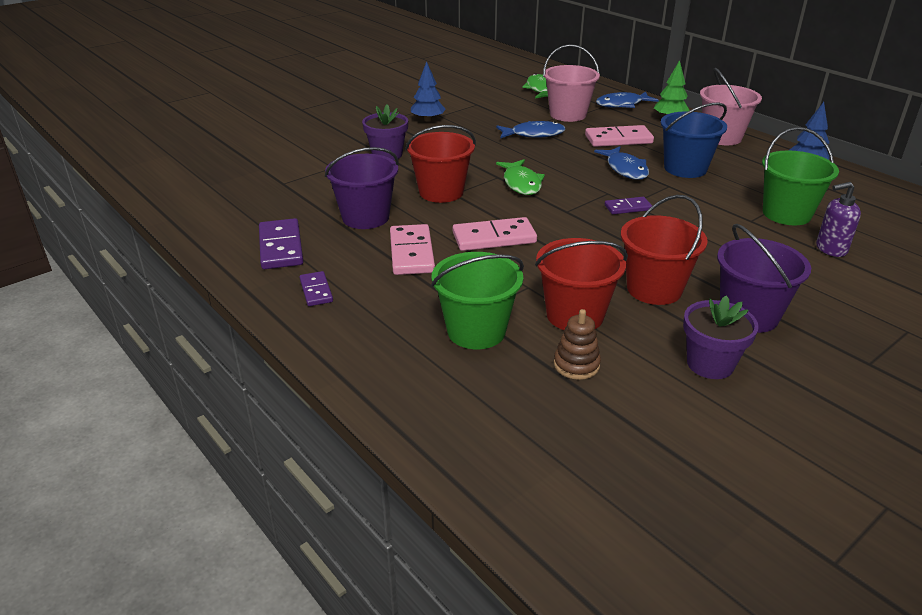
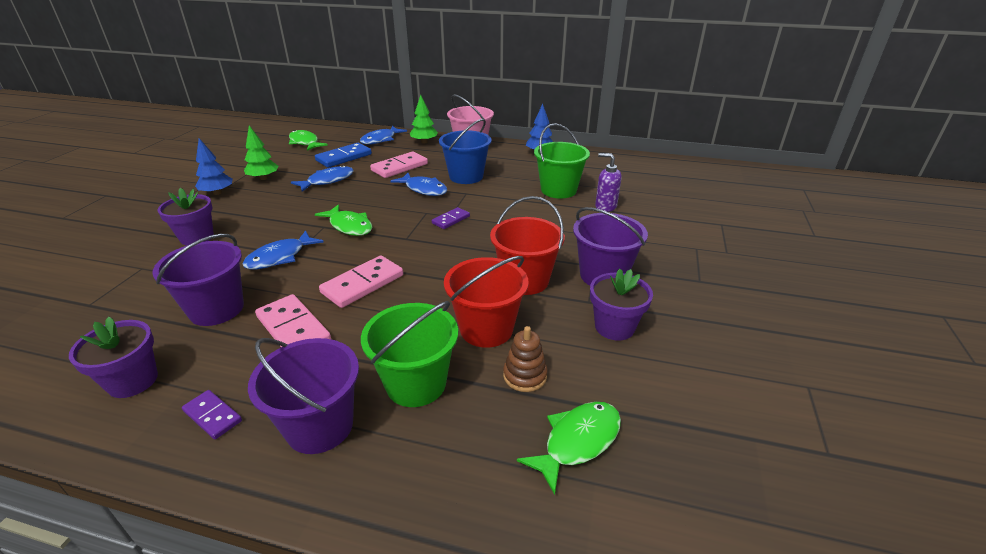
camera: 35 degrees left, 0 degrees up
(281, 247) = (133, 381): purple domino -> purple flower pot
(382, 328) = (320, 426): none -> purple bucket
(441, 192) = (280, 257): red bucket -> blue fish
(476, 116) = (263, 178): none -> green tree
(568, 114) = (344, 157): pink bucket -> blue domino
(577, 431) = (577, 442): none -> green fish
(830, 249) = (605, 206): purple soap dispenser -> purple soap dispenser turned 75 degrees clockwise

